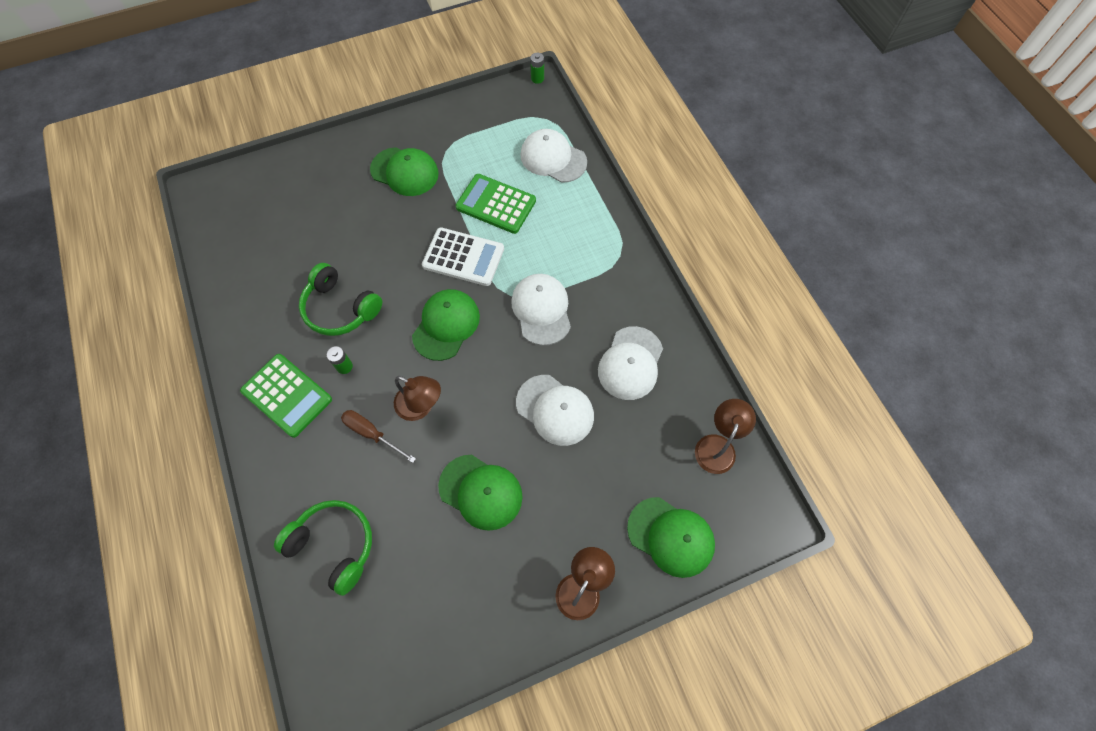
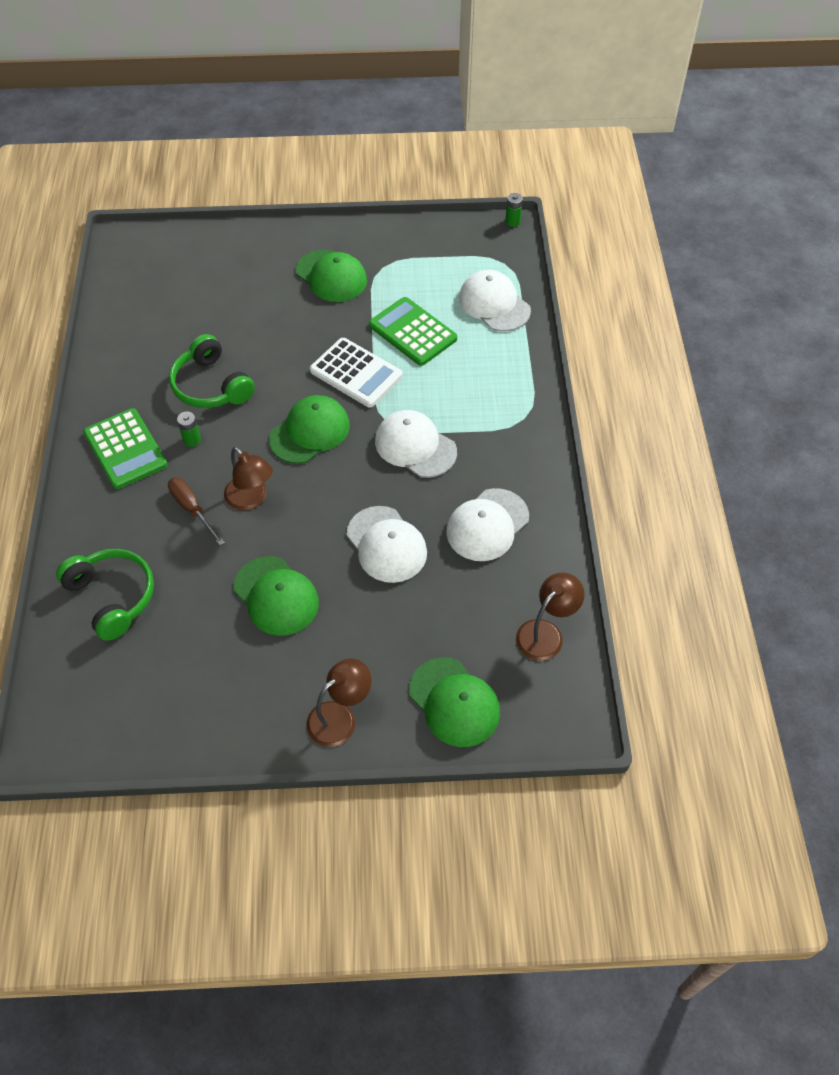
camera: 20 degrees right, 10 degrees down
(541, 310) = (415, 446): white cap -> white cap turned 60 degrees counterclockwise

